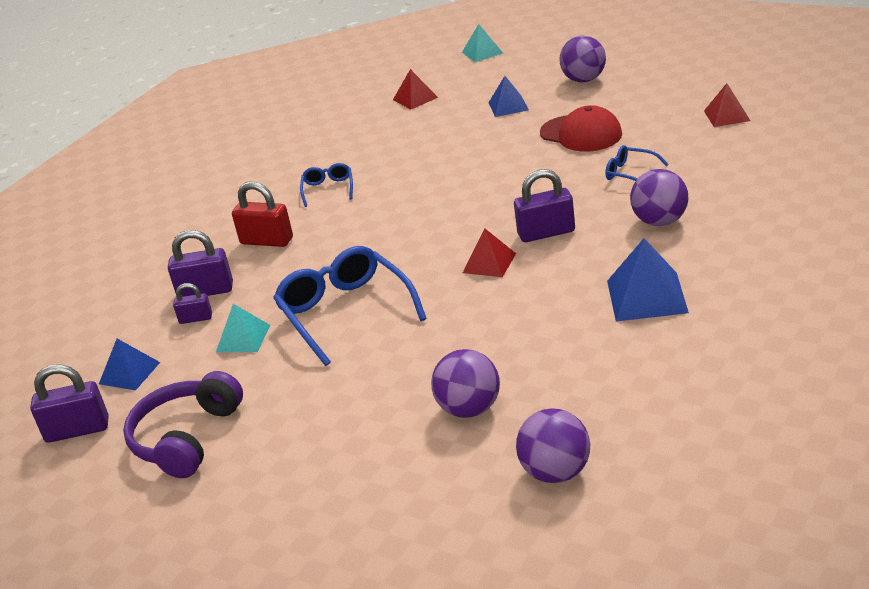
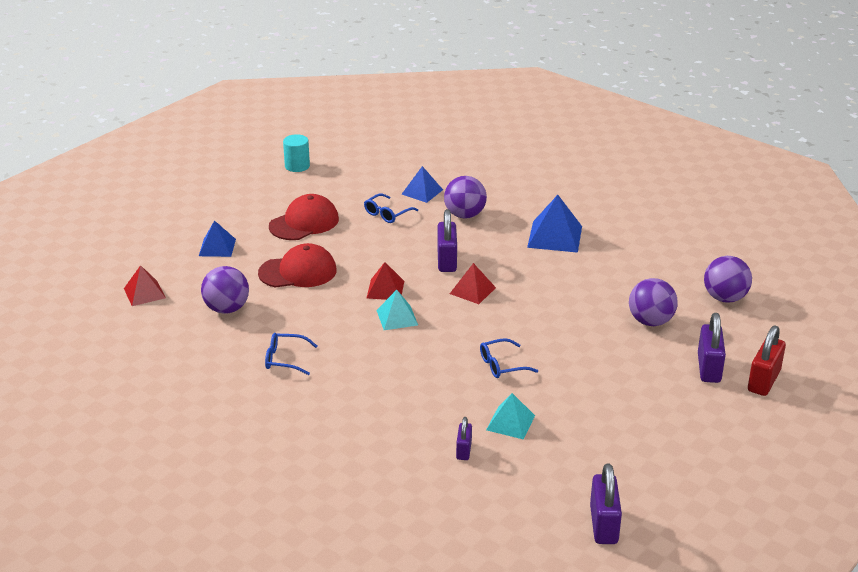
camera: 85 degrees left, 0 degrees up
(129, 373) = (530, 493): blue pyramid -> blue pyramid (422, 192)
(186, 438) = (637, 458): purple headphones -> none
(206, 291) = (420, 443): purple padlock -> purple padlock (709, 368)
(266, 241) = (355, 402): red padlock -> red padlock (763, 381)
(345, 312) = (502, 365): blue glasses -> blue glasses, size x0.50
(482, 52) = (85, 245): turquoise pyramid -> turquoise pyramid (397, 317)
(482, 156) = (298, 272): none -> red cap
(584, 80) = (207, 206): purple ball -> purple ball (227, 309)
(702, 98) = (297, 166): none -> turquoise cylinder
(727, 115) = (334, 163): red pyramid -> red pyramid (385, 289)

